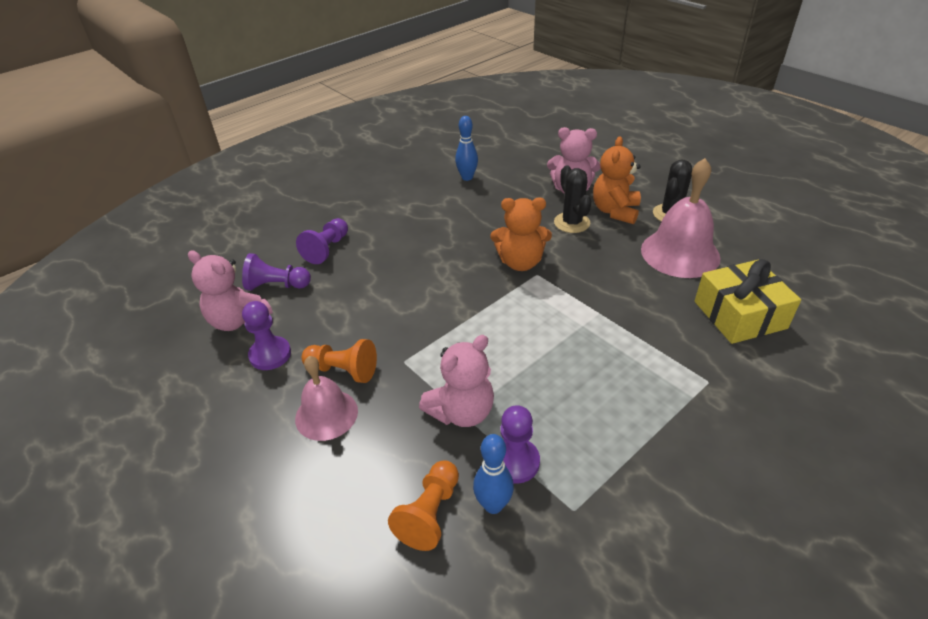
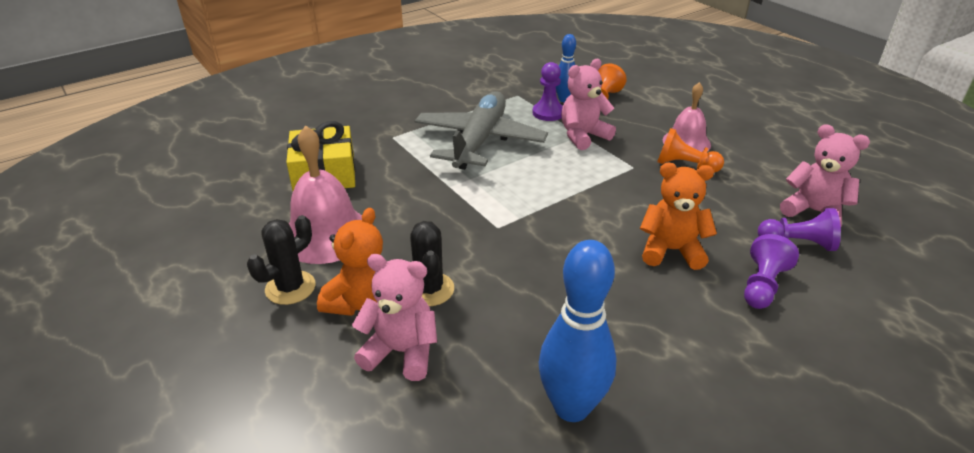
camera: 175 degrees left, 5 degrees down
(270, 354) = (758, 181): purple pawn -> none
(467, 177) = (571, 407): blue bowling pin -> blue bowling pin, size x1.76
(520, 262) = (512, 242): orange teddy bear -> orange teddy bear (671, 250)
(594, 386) = (479, 141): none -> grey plane

